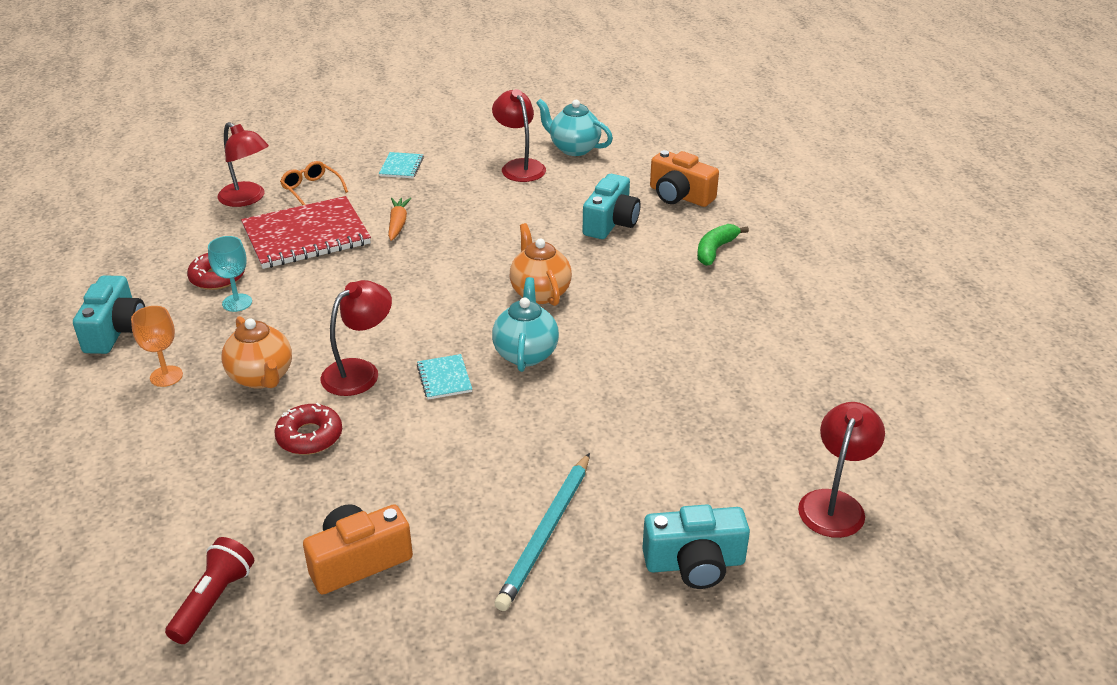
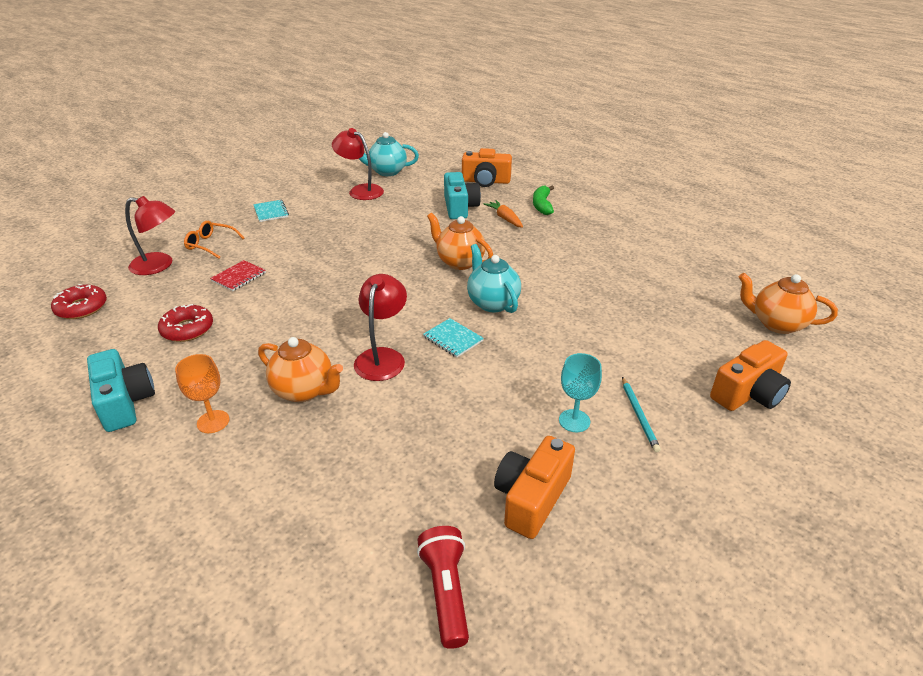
camera: 30 degrees left, 0 degrees up
(237, 303) = (225, 342): turquoise goblet -> turquoise goblet (574, 421)
(306, 235) = (239, 277): red notebook -> red notebook, size x0.44
(309, 436) = (392, 420): red donut -> red donut (81, 308)
(398, 224) = (307, 249): orange carrot -> orange carrot (505, 218)
(546, 533) = (639, 415): turquoise pencil -> turquoise pencil, size x0.56
(694, 563) = (748, 393): turquoise camera -> orange camera
(835, 503) = (776, 324): red lamp -> orange teapot

